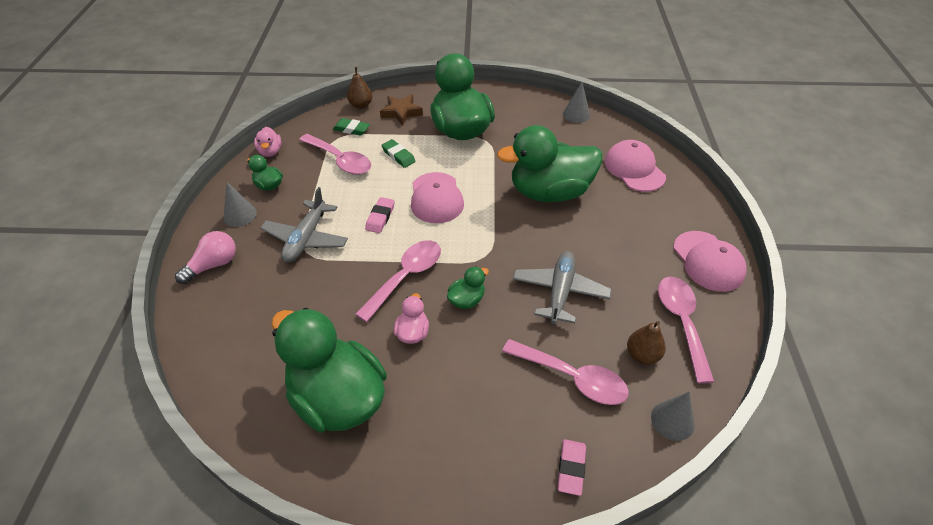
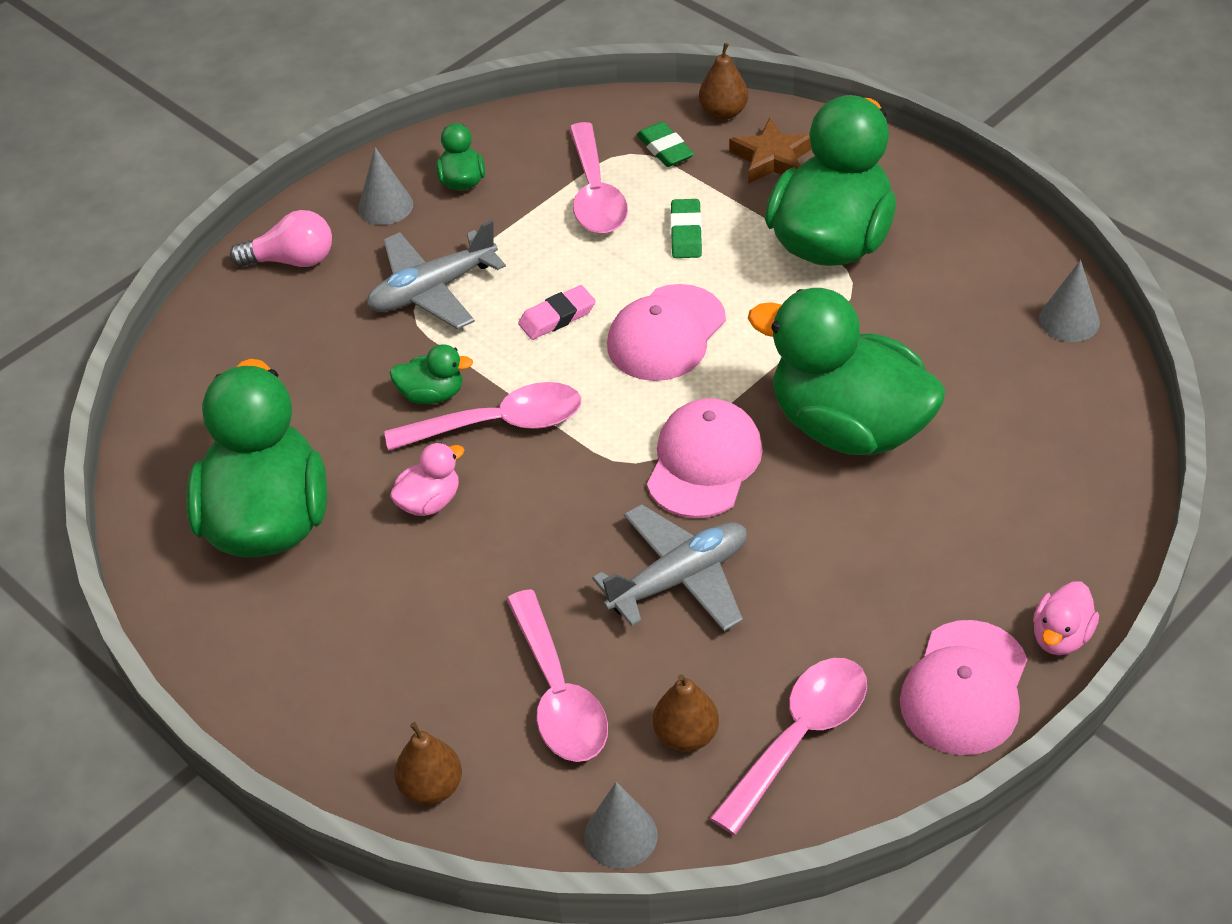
camera: 45 degrees right, 0 degrees up
(270, 152) = (515, 126): pink duck -> pink duck (1061, 636)
(466, 300) = (542, 506): green duck -> green duck (432, 394)
(571, 468) = (431, 787): pink eraser -> brown pear
(634, 169) = (1044, 473): pink cap -> pink cap (704, 462)

